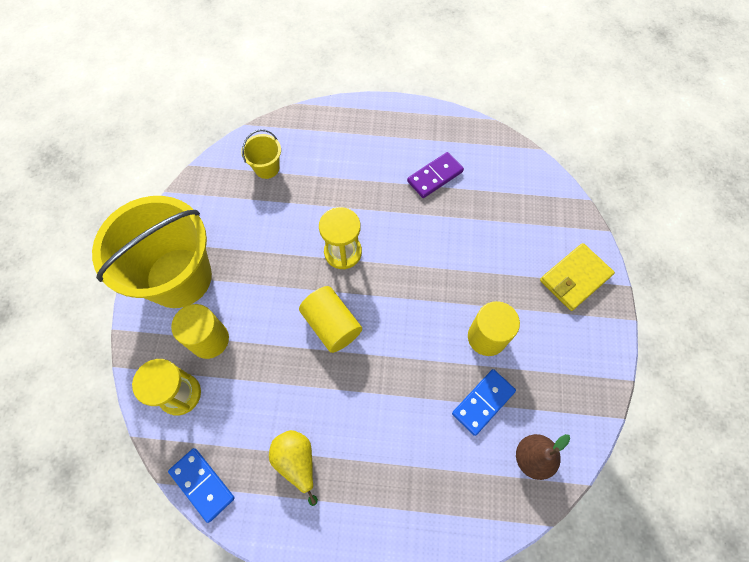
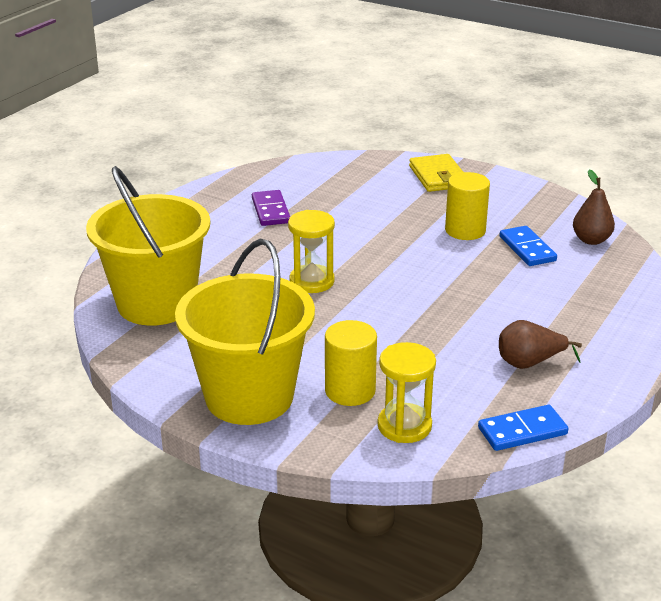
camera: 65 degrees left, 35 degrees down
(267, 168) = (156, 303): yellow bucket -> yellow bucket, size x2.37
(297, 461) = (529, 363): yellow pear -> brown pear
(332, 325) = (391, 308): yellow cylinder -> none

